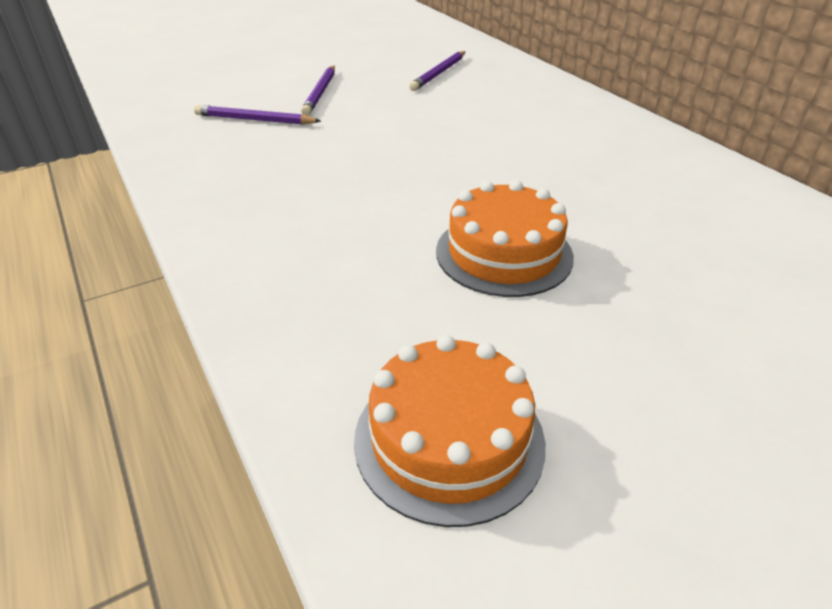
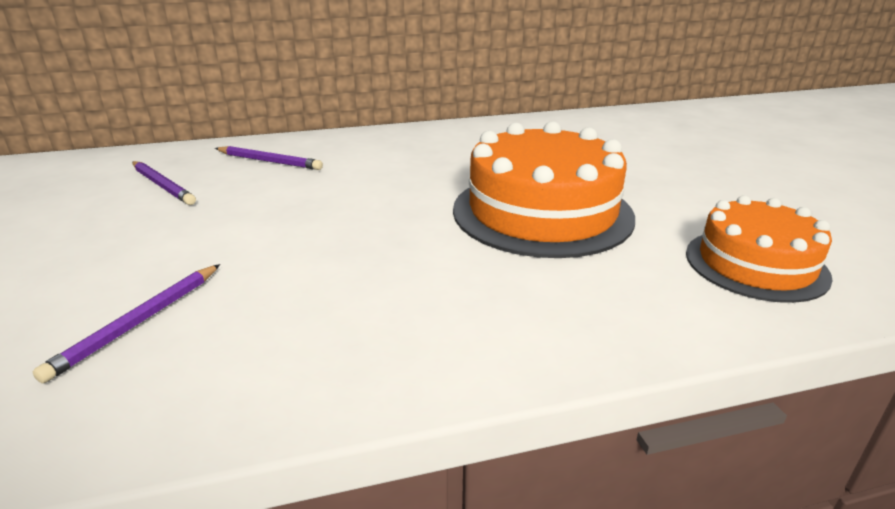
camera: 75 degrees left, 10 degrees down
(320, 93) = (112, 262): purple pencil -> purple pencil (269, 161)
(504, 253) = (542, 212): orange cake -> orange cake, size x1.59

